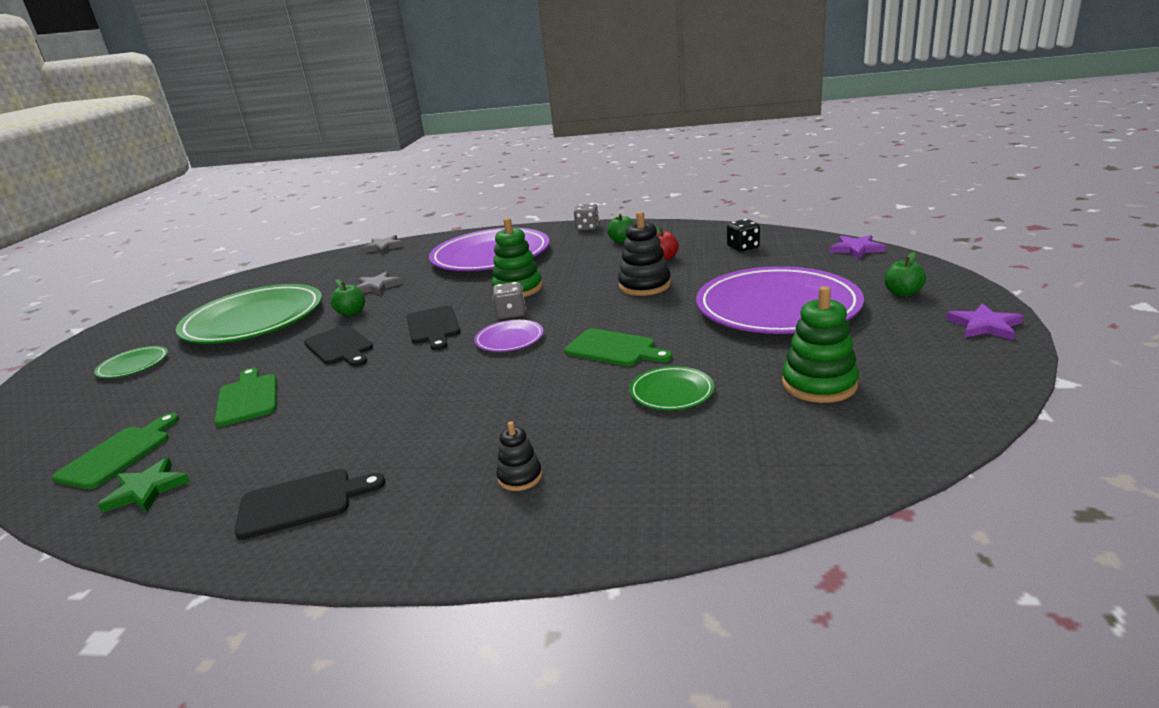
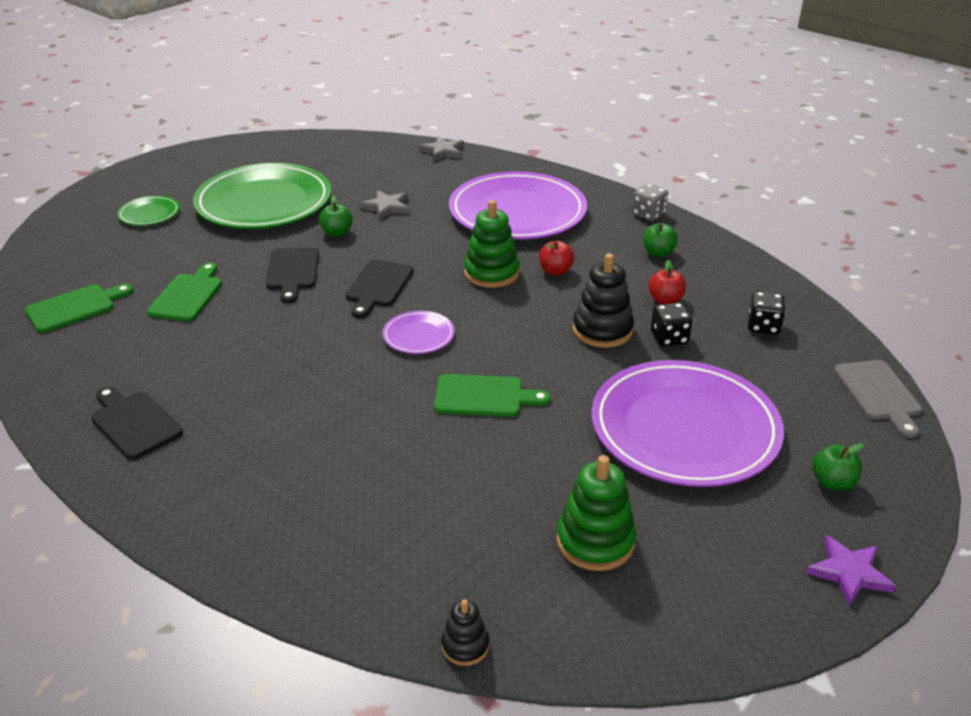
camera: 30 degrees right, 10 degrees up
(146, 490) = (65, 353): green star -> none
(302, 502) = (134, 423): black cutting board -> black cutting board turned 150 degrees counterclockwise
(511, 314) = (452, 304): grey dice -> none
(520, 477) = (276, 488): black stacking toy -> black stacking toy (465, 646)
(565, 272) = (555, 271): none -> red apple
(614, 349) = (483, 396): green cutting board -> green cutting board turned 60 degrees counterclockwise
(671, 392) = (470, 473): green plate -> none
(695, 273) = (669, 338): none -> black dice
(856, 249) = (878, 394): purple star -> grey cutting board

